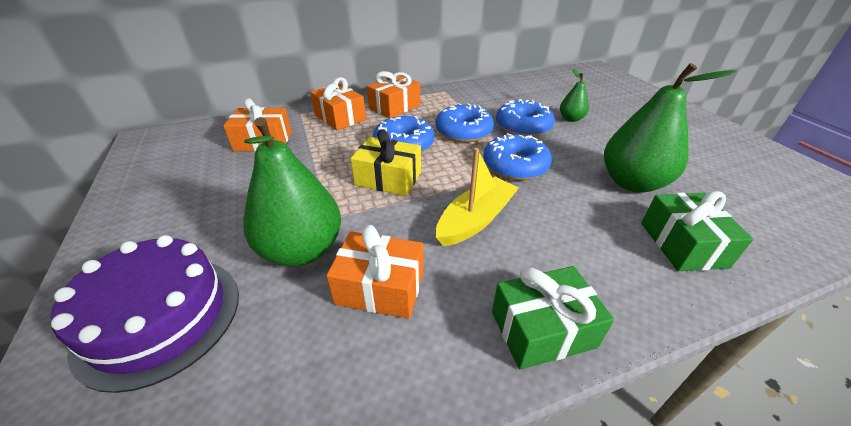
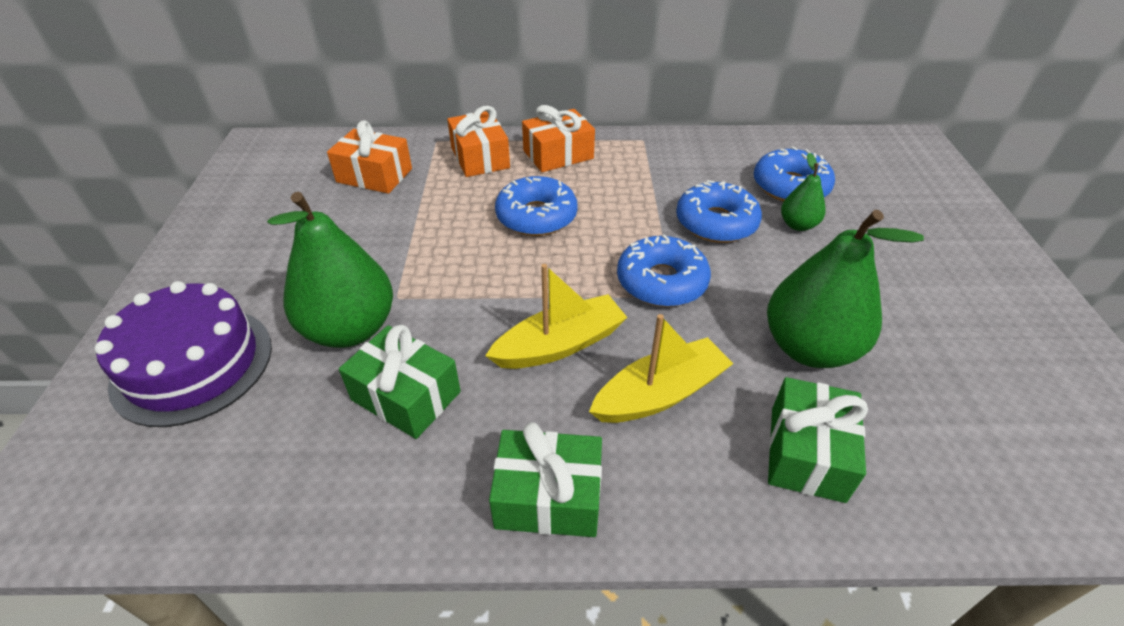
camera: 20 degrees right, 5 degrees up
(380, 288) = (406, 396): orange gift -> green gift
(388, 178) = (490, 262): yellow gift -> none
(463, 131) = (626, 213): blue donut -> blue donut (790, 186)
(566, 233) = (660, 394): none -> yellow boat

